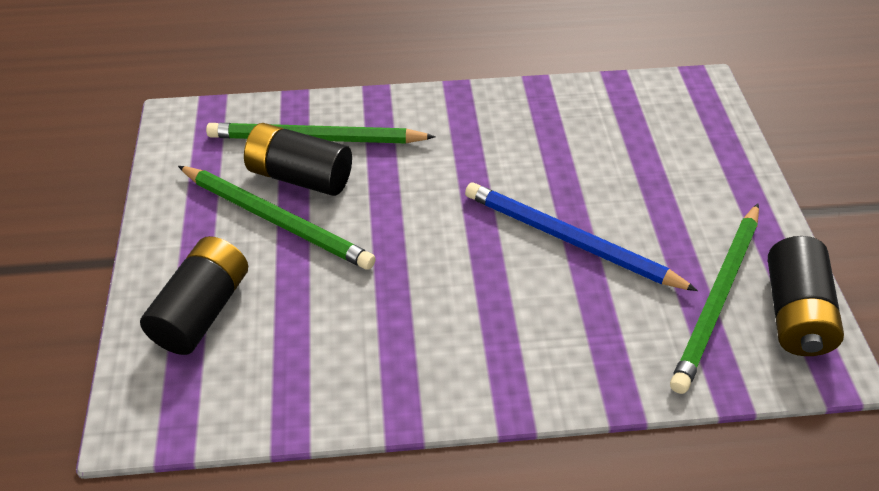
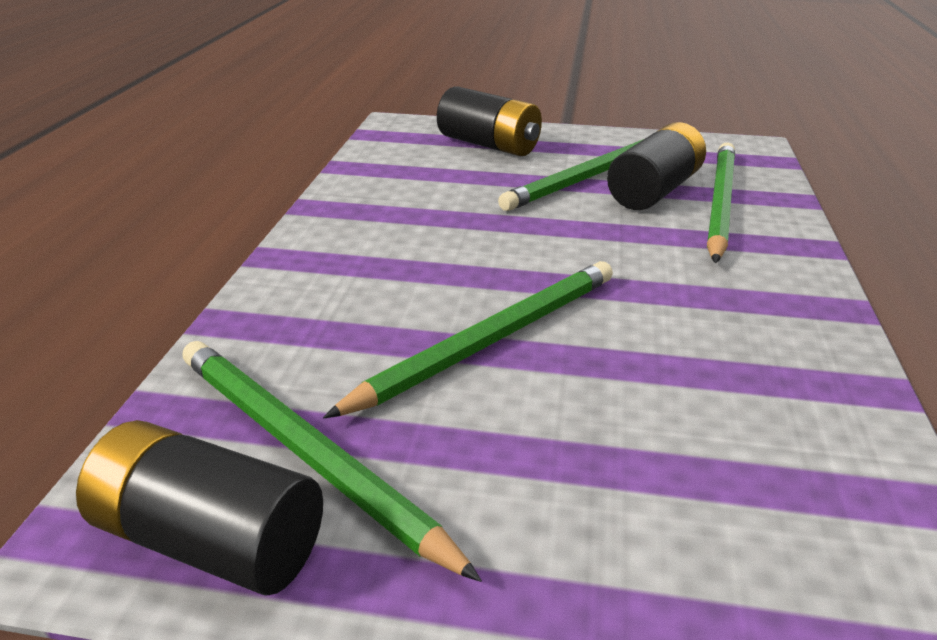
camera: 105 degrees right, 15 degrees down
(570, 240) = (490, 340): blue pencil -> green pencil

